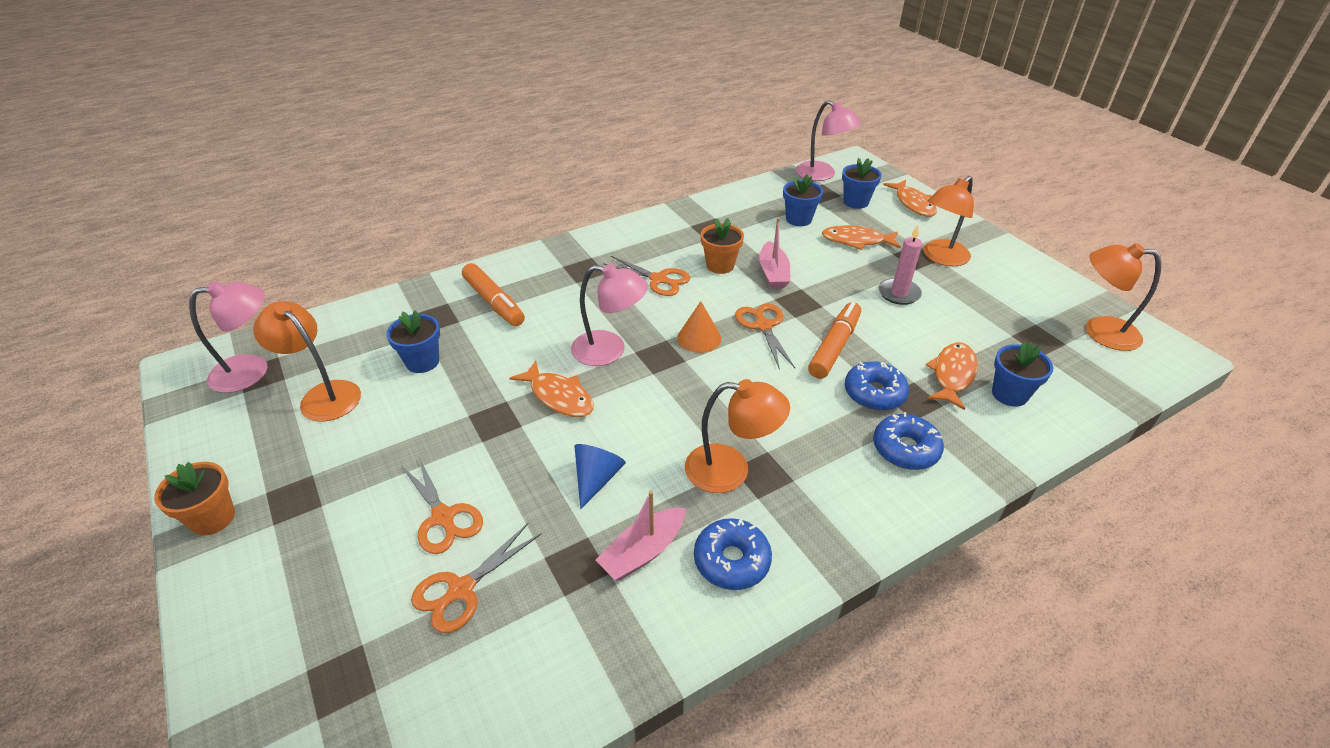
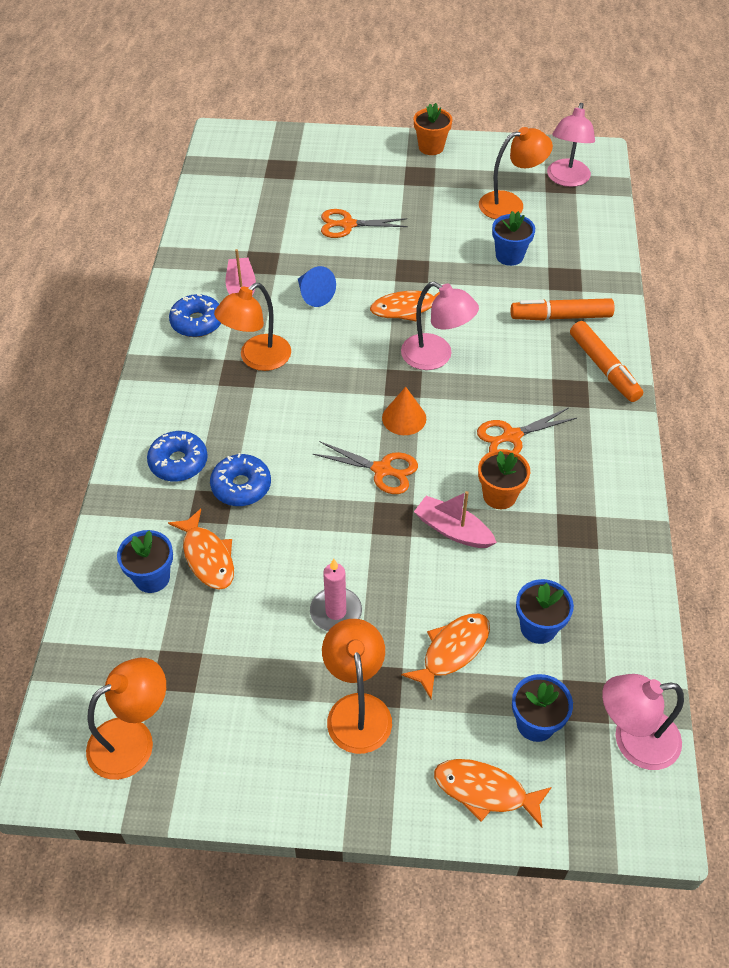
camera: 125 degrees right, 10 degrees up
(461, 589) = (290, 217): orange scissors -> none
(609, 350) = (436, 357): pink lamp -> pink lamp turned 105 degrees counterclockwise
(834, 346) = (313, 501): orange marker -> orange marker (604, 368)

